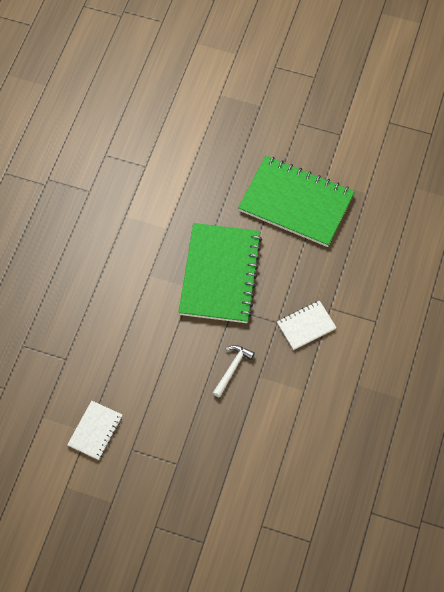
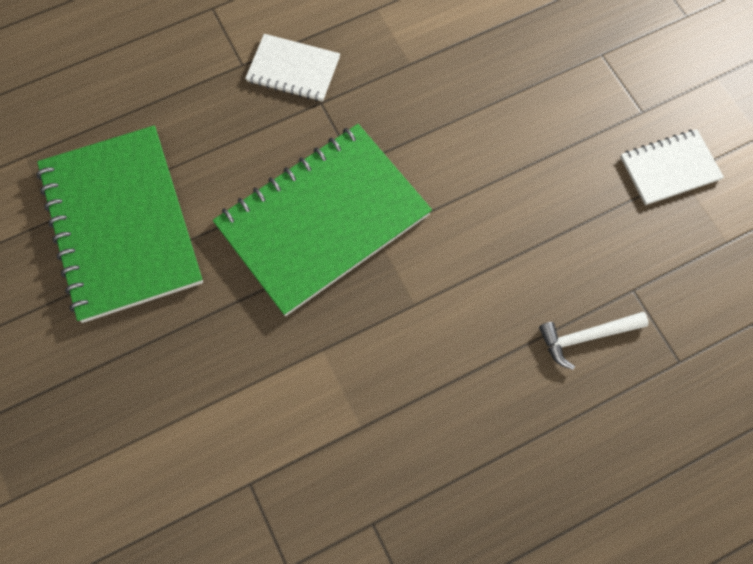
camera: 135 degrees left, 5 degrees up
(232, 368) = (432, 97): white hammer -> white hammer (586, 337)

